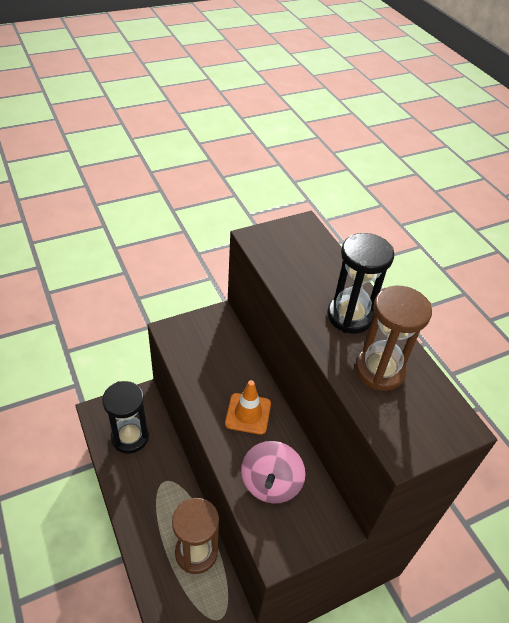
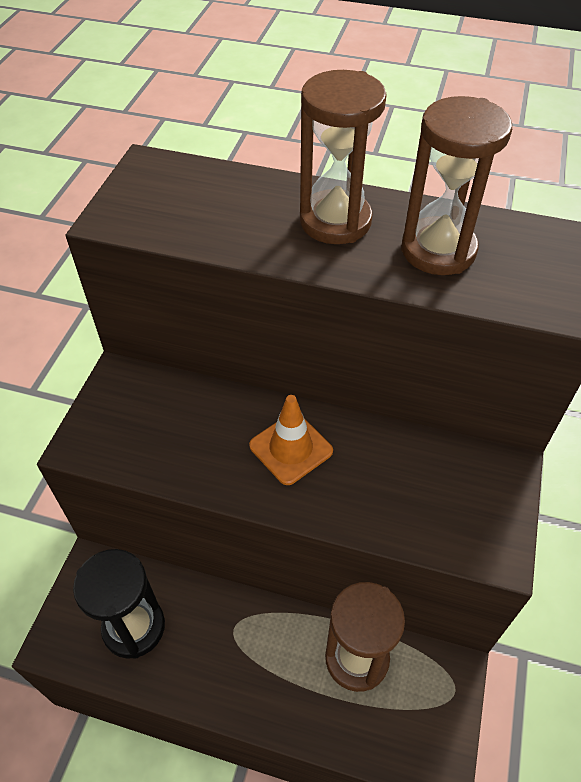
camera: 45 degrees left, 5 degrees up
(271, 483) = (404, 493): pink spinning top -> none
(350, 316) = (335, 221): black hourglass -> brown hourglass

